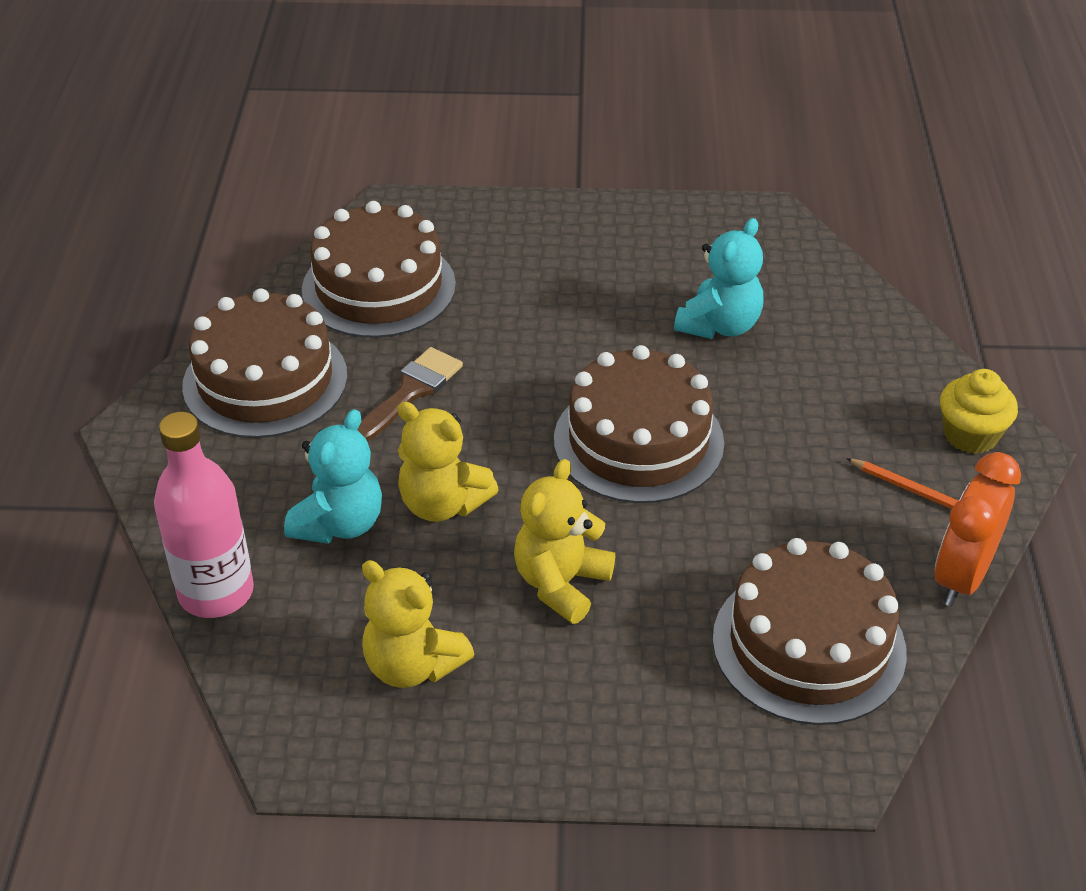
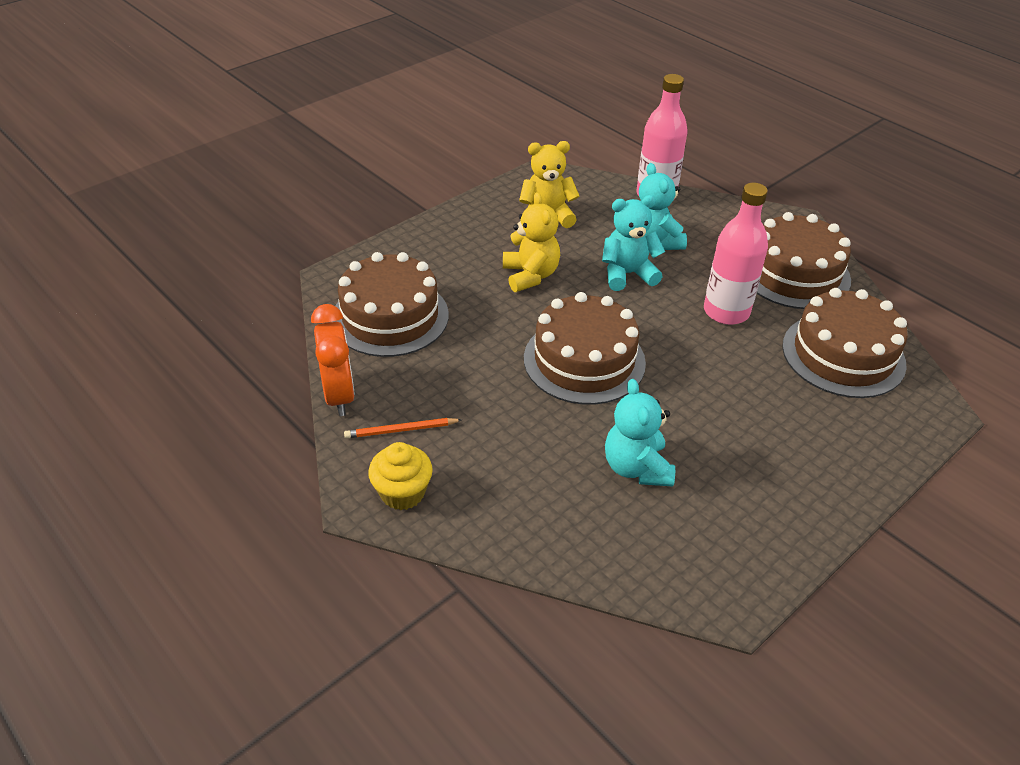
camera: 135 degrees right, 0 degrees up
(411, 391) = (726, 312): brown brush -> pink bottle
(442, 504) = (627, 274): yellow teddy bear -> turquoise teddy bear

